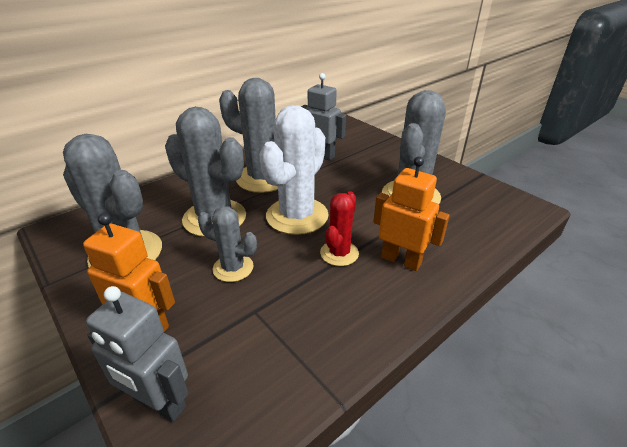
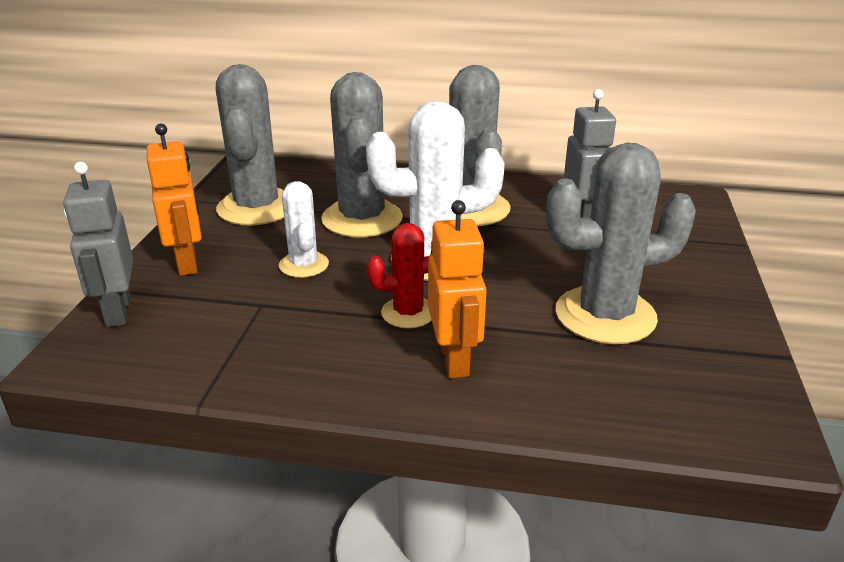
camera: 50 degrees right, 5 degrees down
(233, 268) = (304, 265): grey cactus -> white cactus

